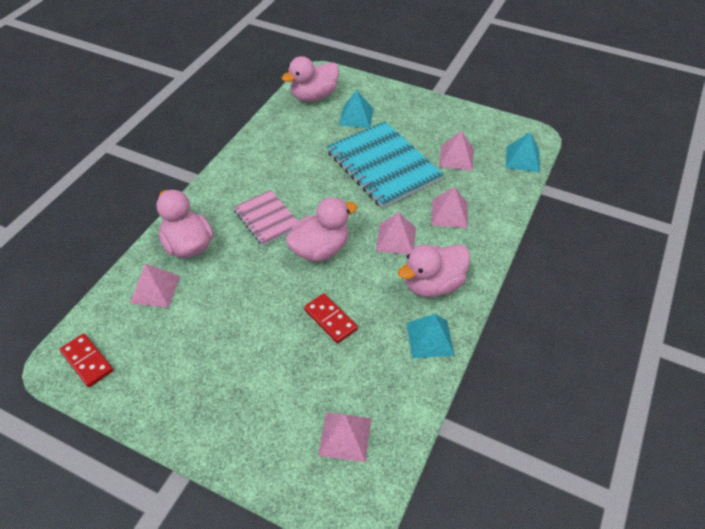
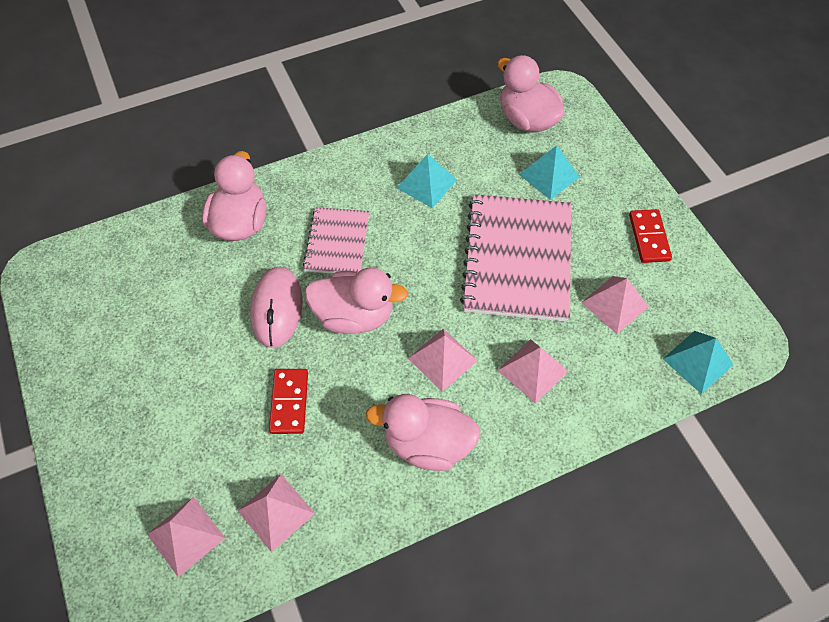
camera: 40 degrees right, 10 degrees up
(87, 361) = (61, 284): red domino -> red domino (649, 237)
(155, 289) = (173, 250): pink pyramid -> pink pyramid (276, 512)
(266, 276) = (277, 308): none -> pink mouse
(314, 96) = (526, 120): pink duck -> pink duck turned 45 degrees clockwise
(383, 166) = (517, 259): turquoise notebook -> pink notebook
(429, 338) = (362, 501): turquoise pyramid -> turquoise pyramid (426, 183)

